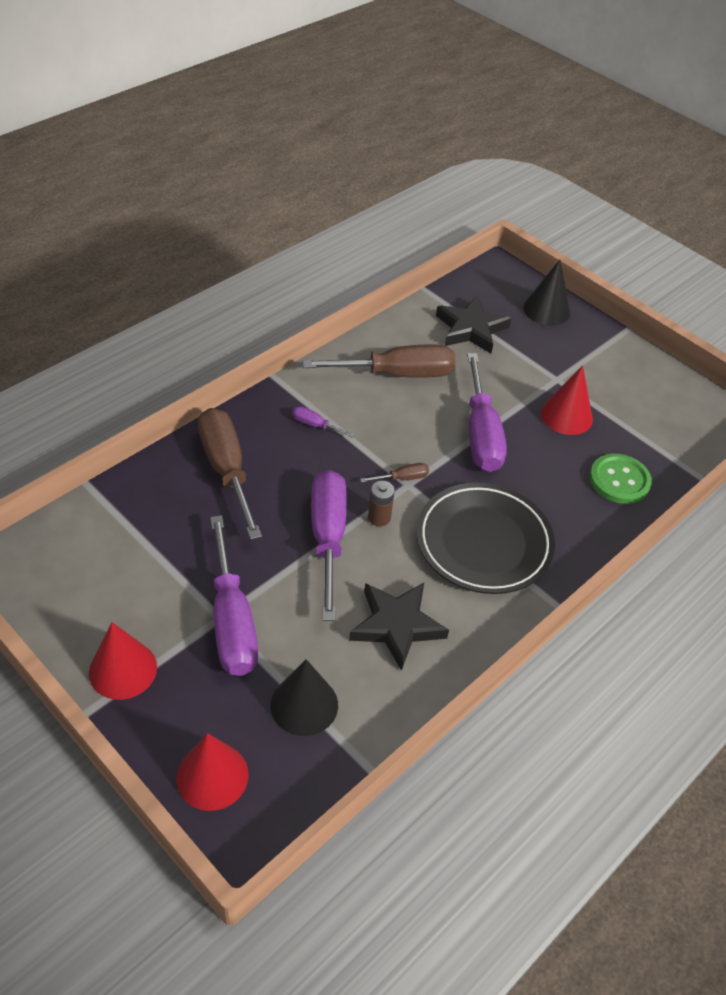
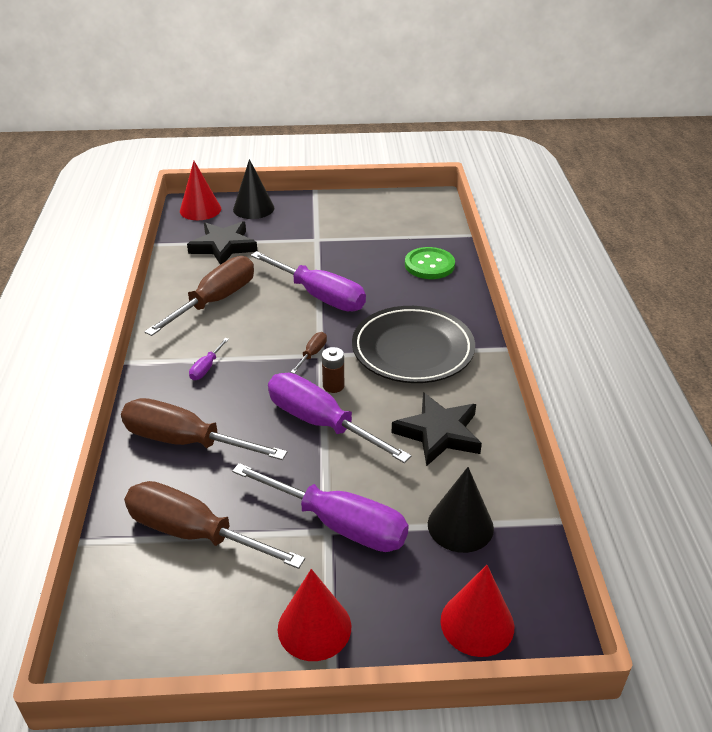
camera: 45 degrees left, 10 degrees down
(146, 539) = (194, 533): none -> brown screwdriver
(315, 425) = (206, 368): purple screwdriver -> purple screwdriver turned 45 degrees counterclockwise
(566, 416) = (352, 253): red cone -> red cone (200, 210)

